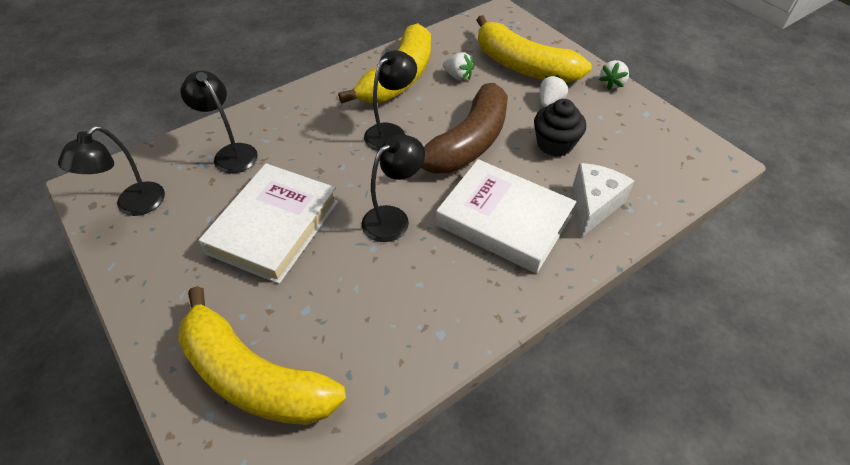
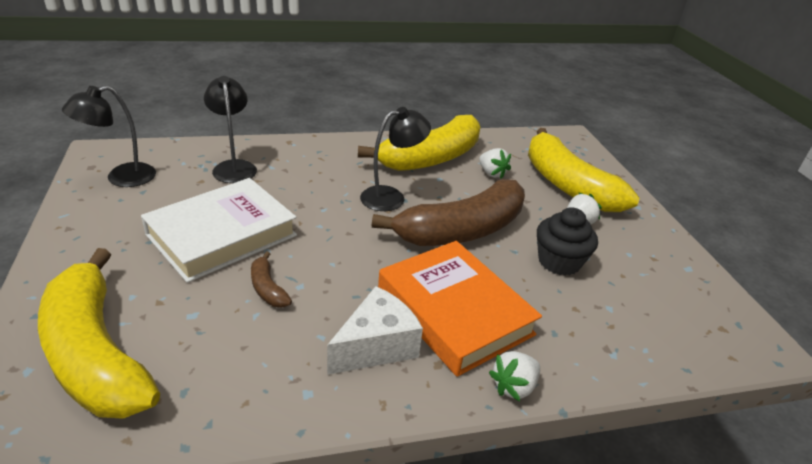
camera: 20 degrees right, 15 degrees down
(349, 261) = (267, 288): none -> brown banana
(393, 218) = (339, 267): black lamp -> none
(504, 220) = (454, 311): white book -> orange book
(593, 205) = (569, 335): white cheese -> white cheese (376, 346)
(611, 83) = (661, 229): white strawberry -> white strawberry (514, 386)

